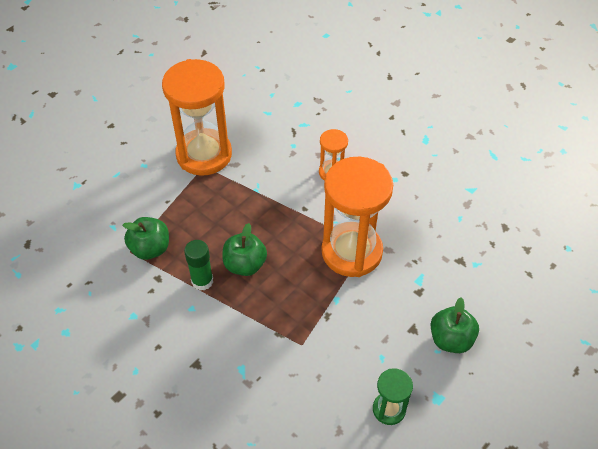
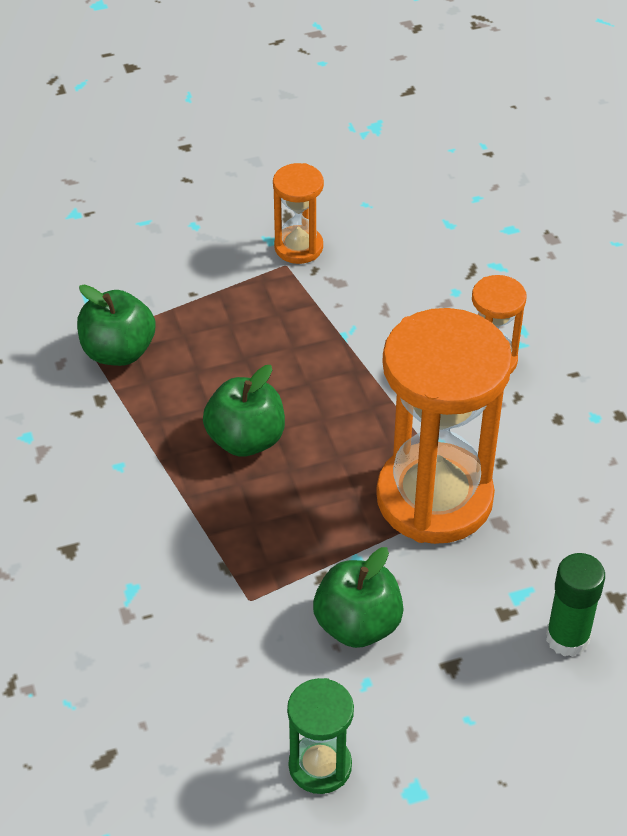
camera: 30 degrees right, 5 degrees down
(202, 281) = (163, 434): green glue stick -> green glue stick (567, 638)
(204, 154) = (298, 247): orange hourglass -> orange hourglass, size x0.48
(451, 339) = (505, 713): green apple -> green apple (357, 625)

